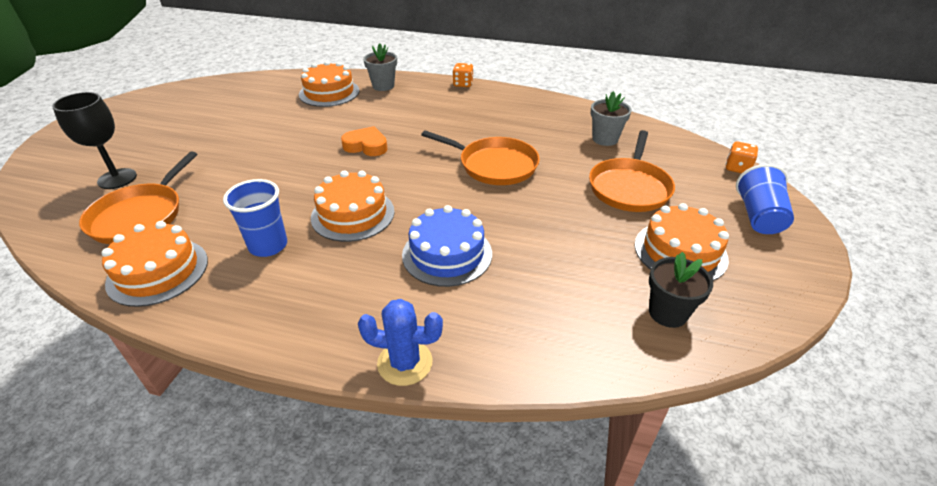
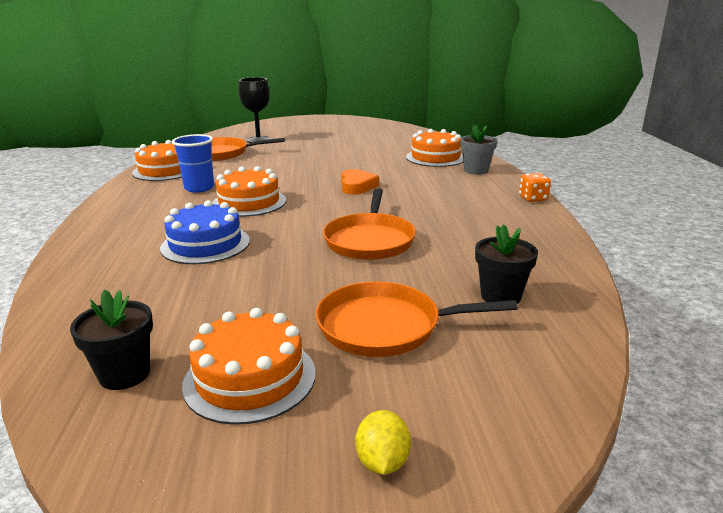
camera: 70 degrees right, 15 degrees down
(405, 363) = (69, 253): blue cactus -> none
(605, 139) = (500, 296): grey flower pot -> black flower pot
(737, 168) = (538, 434): orange dice -> none
(758, 216) = (382, 462): blue cup -> yellow lemon

